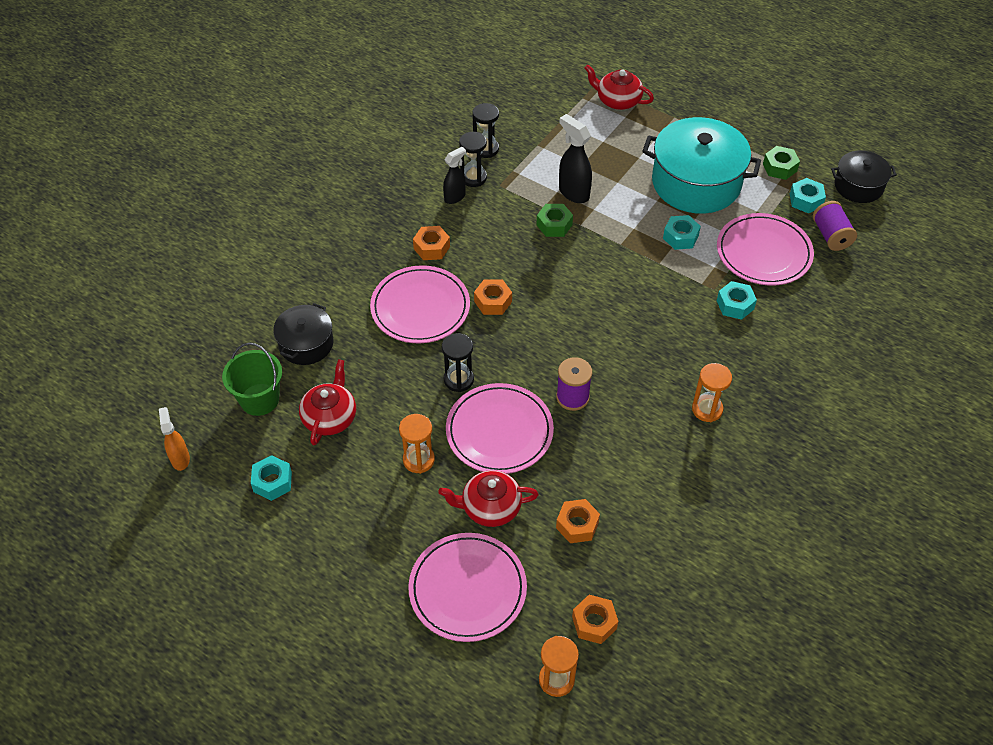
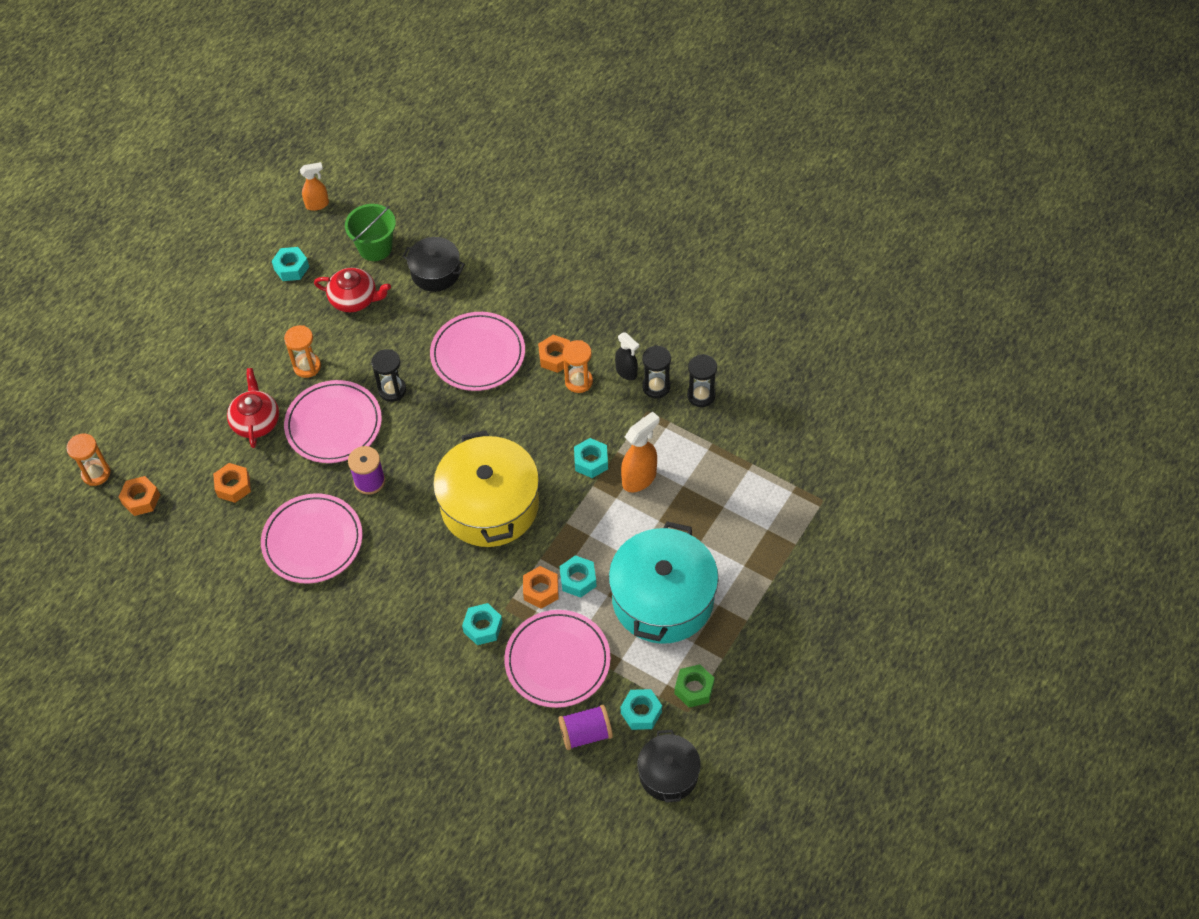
camera: 90 degrees right, 5 degrees up
(467, 589) = (180, 409): pink plate -> pink plate (312, 541)
(493, 301) = (486, 412): orange nut -> orange nut (541, 590)
(554, 225) = (591, 461): green nut -> turquoise nut
(573, 192) = (639, 478): black spray bottle -> orange spray bottle
(602, 299) = (489, 505): none -> yellow pot
(618, 100) = (795, 522): red teapot -> none
(707, 409) = (351, 594): orange hourglass -> orange hourglass (578, 381)

